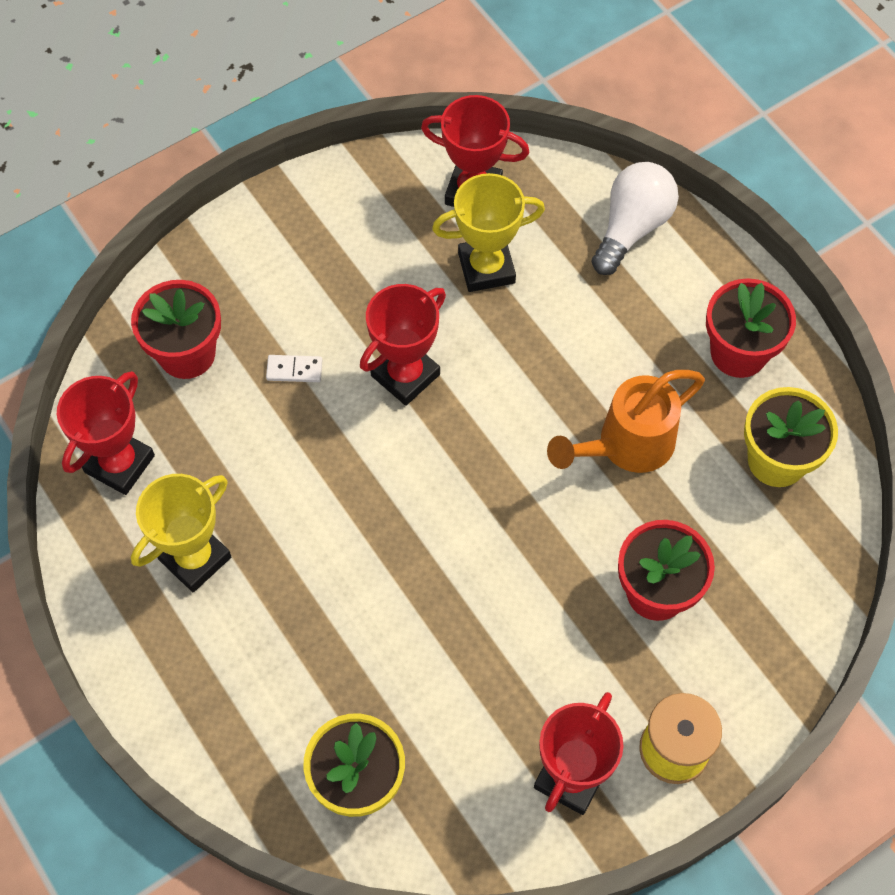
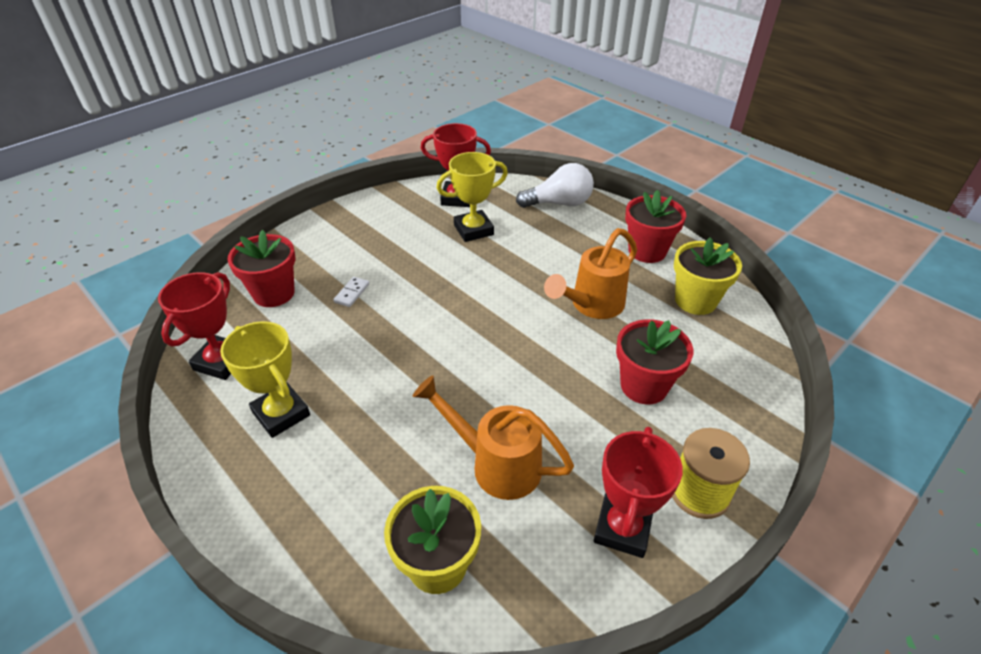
camera: 10 degrees left, 20 degrees down
(195, 558) = (281, 414): yellow trophy -> yellow trophy turned 75 degrees counterclockwise
(294, 370) = (352, 293): white domino -> white domino turned 60 degrees counterclockwise
(405, 375) = (430, 287): red trophy -> none
(445, 672) = (496, 464): none -> orange watering can
(632, 228) = (559, 203): white light bulb -> white light bulb turned 60 degrees clockwise

